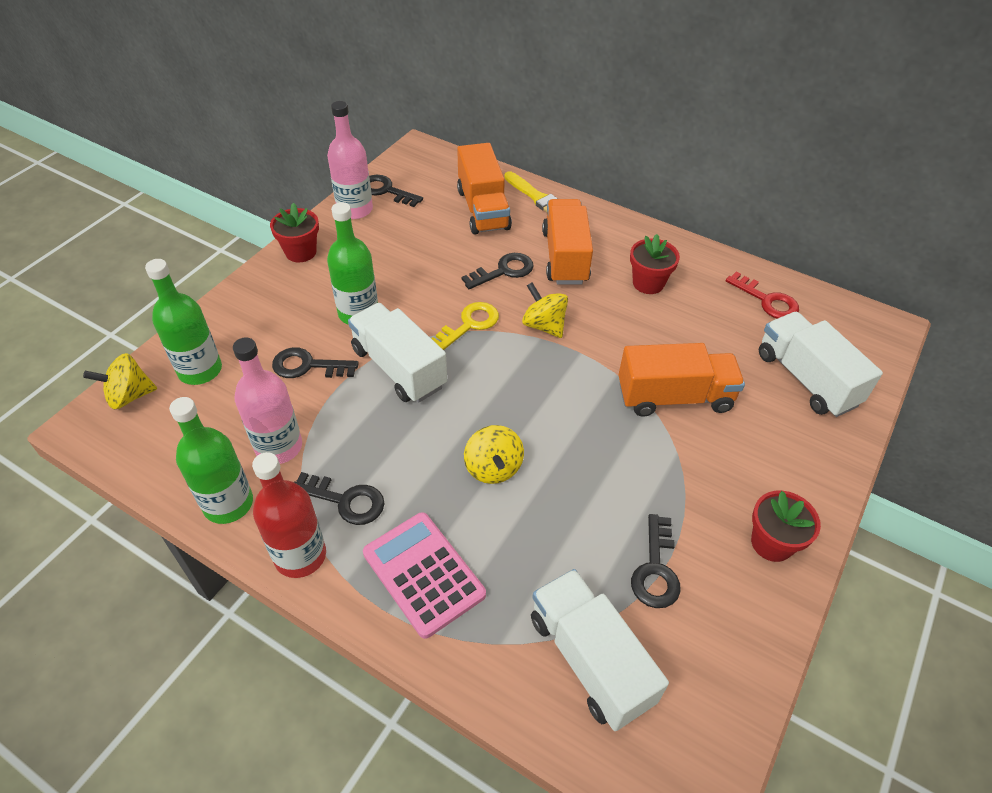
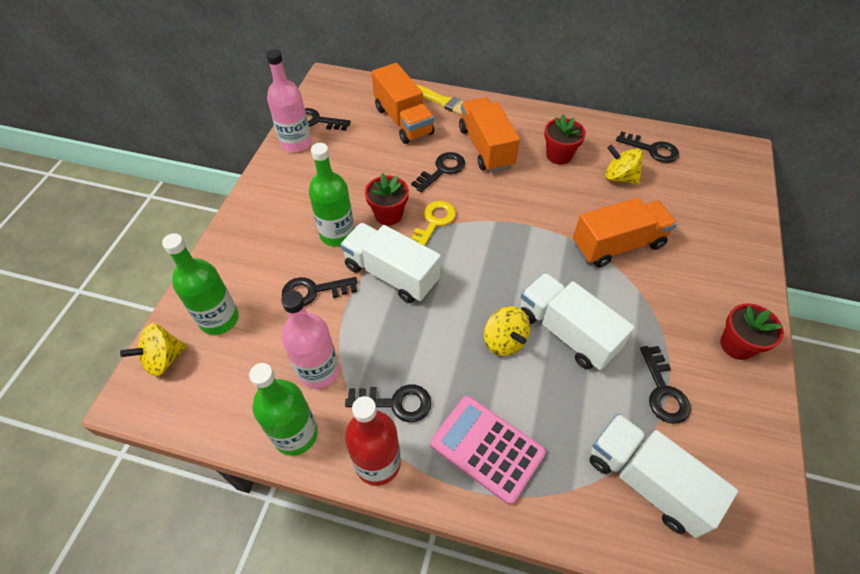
camera: 15 degrees left, 5 degrees up
(301, 252) = (264, 191): red flower pot -> red flower pot (388, 214)
(544, 325) = (493, 209): yellow spinning top -> yellow spinning top (619, 177)
(767, 300) = (652, 149): red key -> black key
(806, 379) = (706, 206): white truck -> white truck (566, 332)

